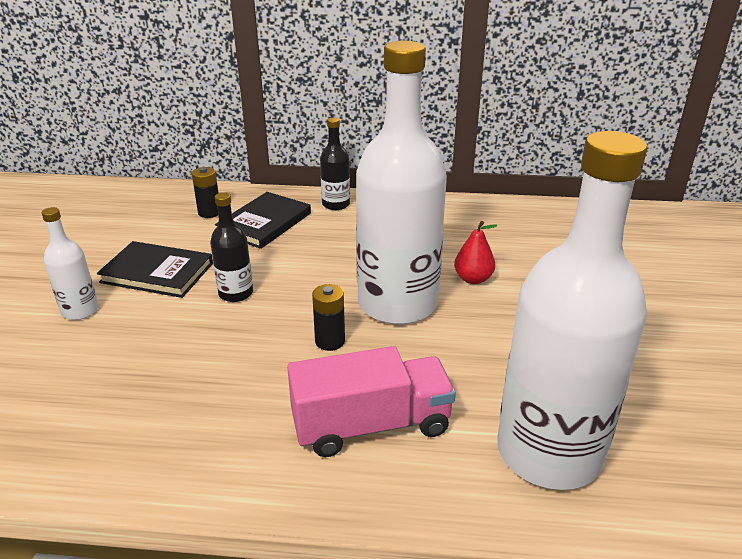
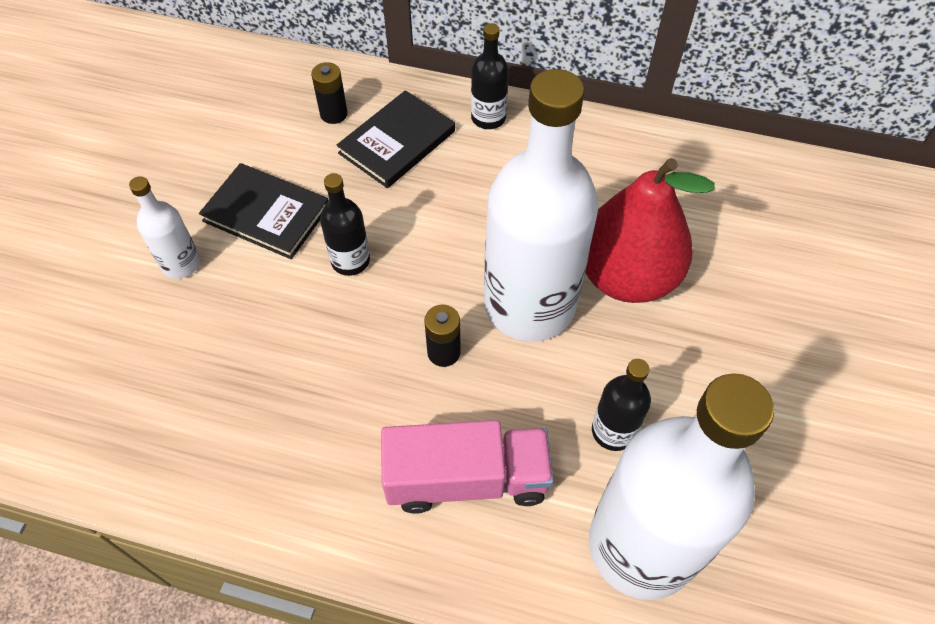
camera: 10 degrees right, 25 degrees up
(473, 279) = (627, 276): red pear -> red pear, size x2.23
(495, 375) = (613, 431): none -> black bottle

